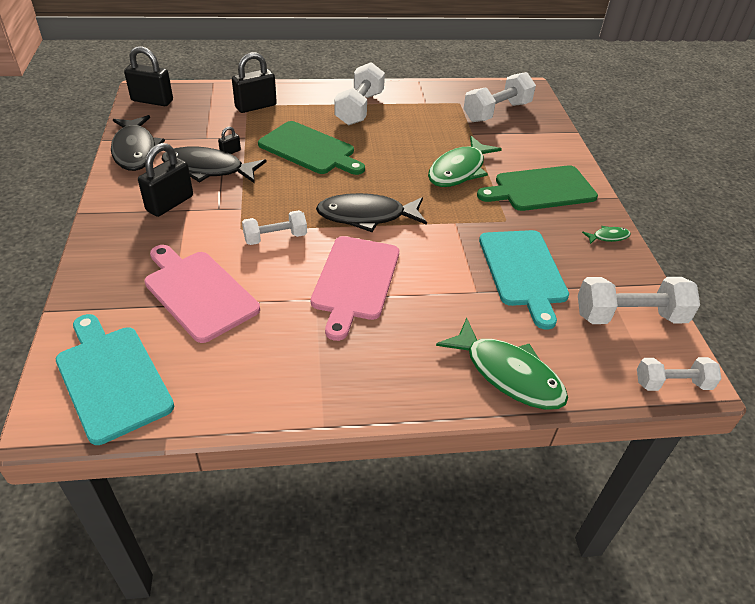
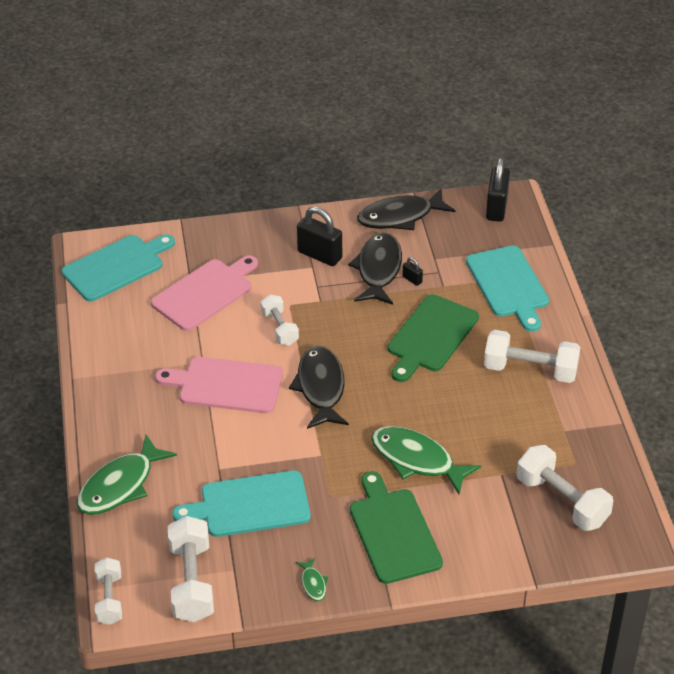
camera: 90 degrees right, 0 degrees up
(256, 106) = (509, 285): black padlock -> turquoise cutting board

